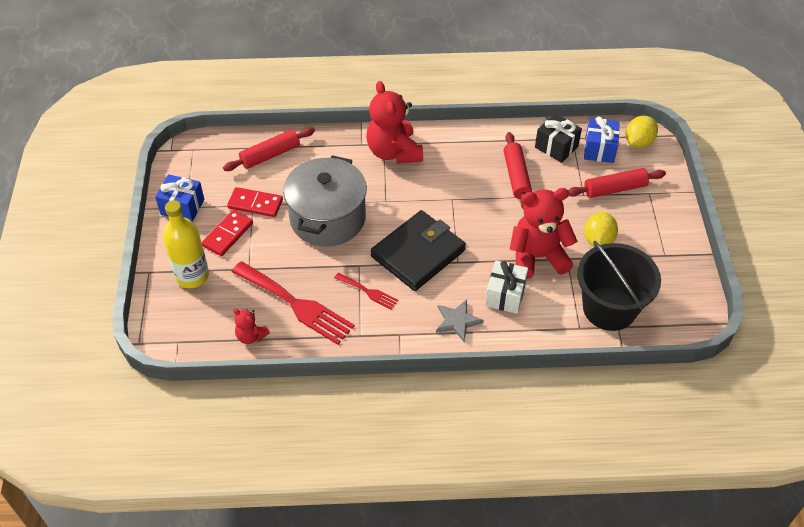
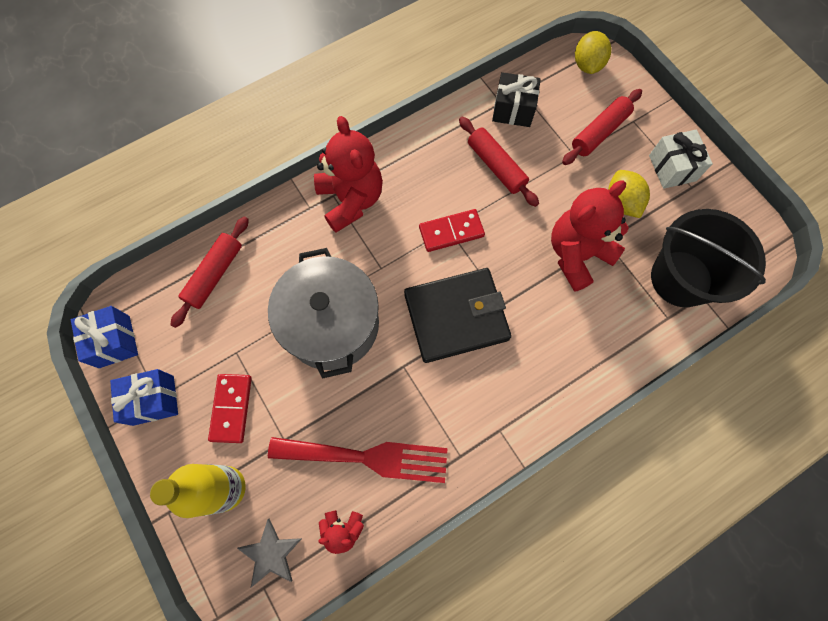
camera: 30 degrees left, 20 degrees up
(255, 204) = (238, 349): red domino -> red domino (451, 232)
(368, 292) = (434, 395): red fork -> none
(394, 152) = (351, 200): red teddy bear -> red teddy bear turned 150 degrees counterclockwise
(418, 253) = (456, 316): black wallet -> black wallet turned 60 degrees clockwise
(457, 321) = (548, 379): grey star -> grey star (271, 553)
(505, 295) = (575, 319): white gift -> white gift (672, 168)
(599, 149) = (556, 92): blue gift -> blue gift (114, 341)

